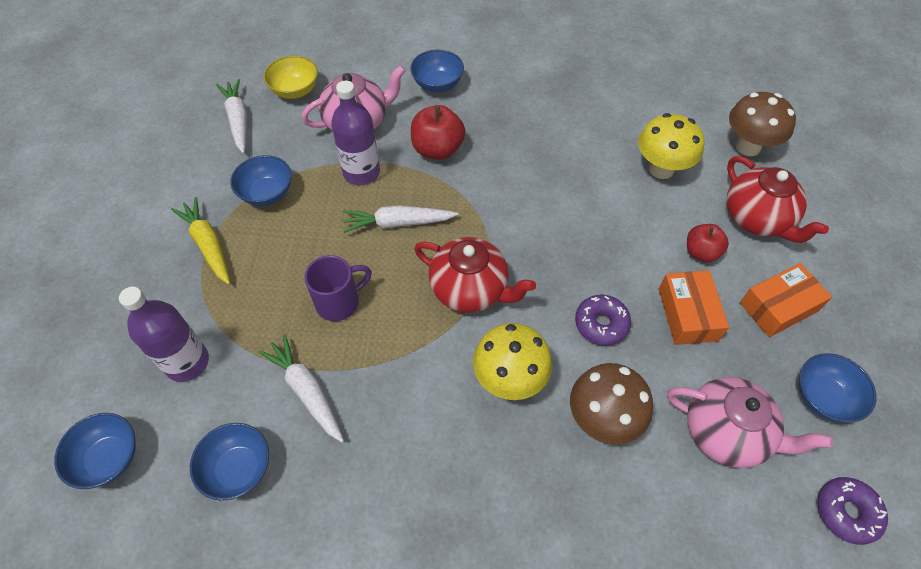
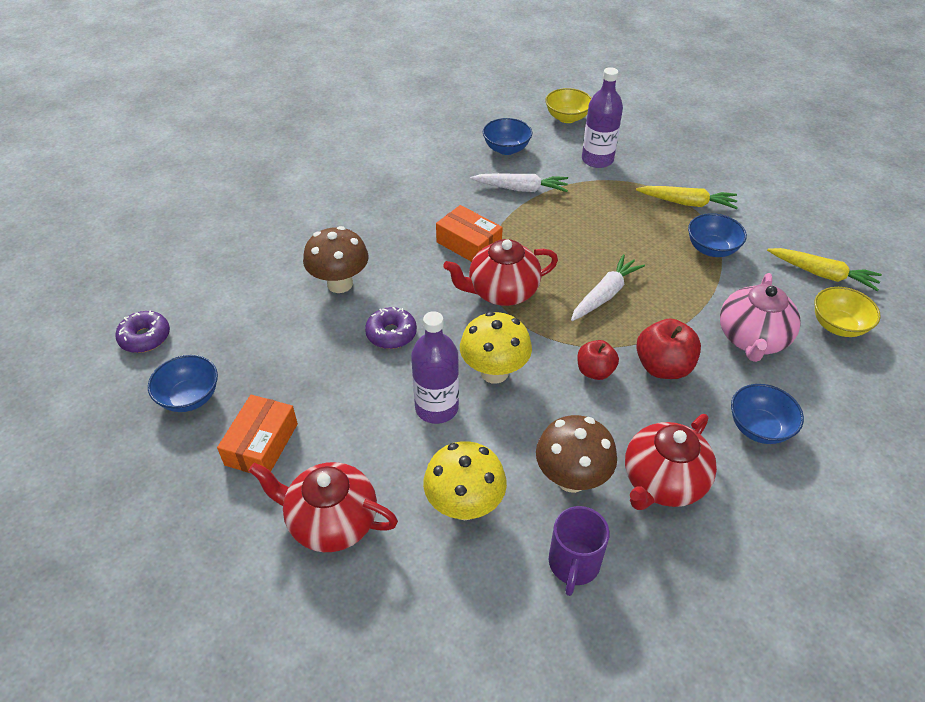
camera: 135 degrees right, 10 degrees down
(109, 458) = (567, 118): blue bowl -> yellow bowl
(238, 120) = (822, 274): white carrot -> yellow carrot
(339, 302) = (568, 231): purple mug -> purple mug (573, 564)
(361, 172) = (683, 307): purple bottle -> purple bottle (436, 408)
(509, 379) = (418, 265): yellow mushroom -> yellow mushroom (494, 372)
(530, 101) = (662, 482): none -> red teapot
(688, 314) = (333, 385): orange box -> orange box (468, 244)
(701, 252) = (360, 445): red apple -> red apple (595, 371)
(726, 433) = (252, 329): pink teapot -> none
(748, 147) = (400, 615): brown mushroom -> brown mushroom (571, 478)

